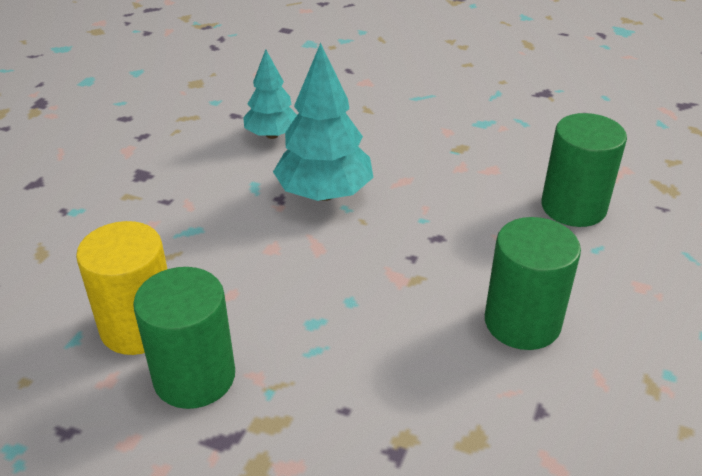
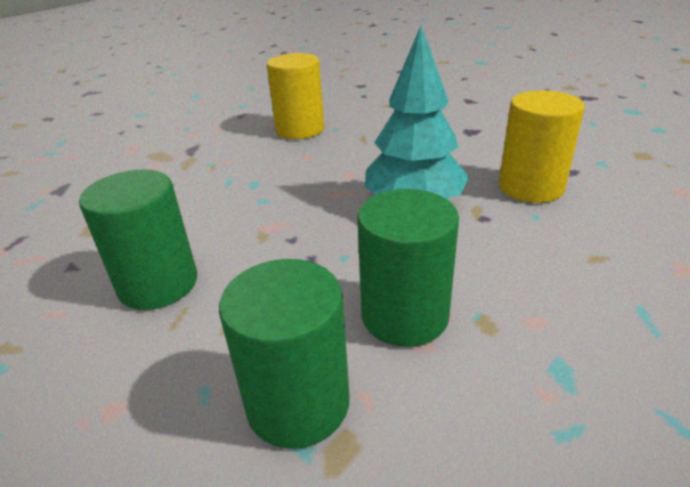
camera: 110 degrees right, 5 degrees down
(194, 377) = (244, 143): green cylinder -> green cylinder (404, 315)
(272, 135) = (530, 187): turquoise tree -> yellow cylinder

